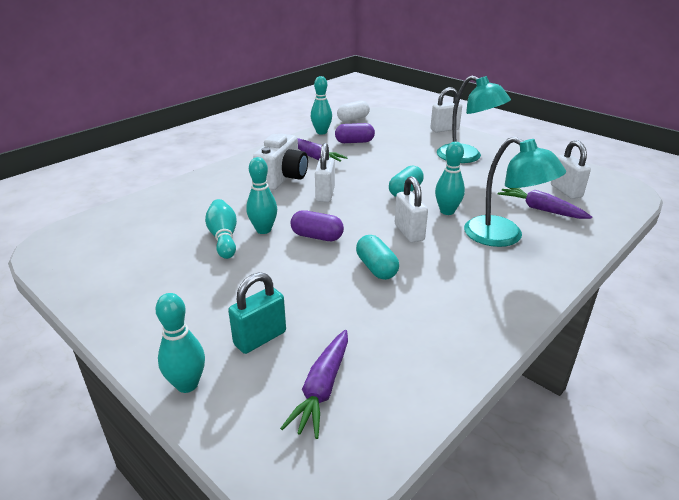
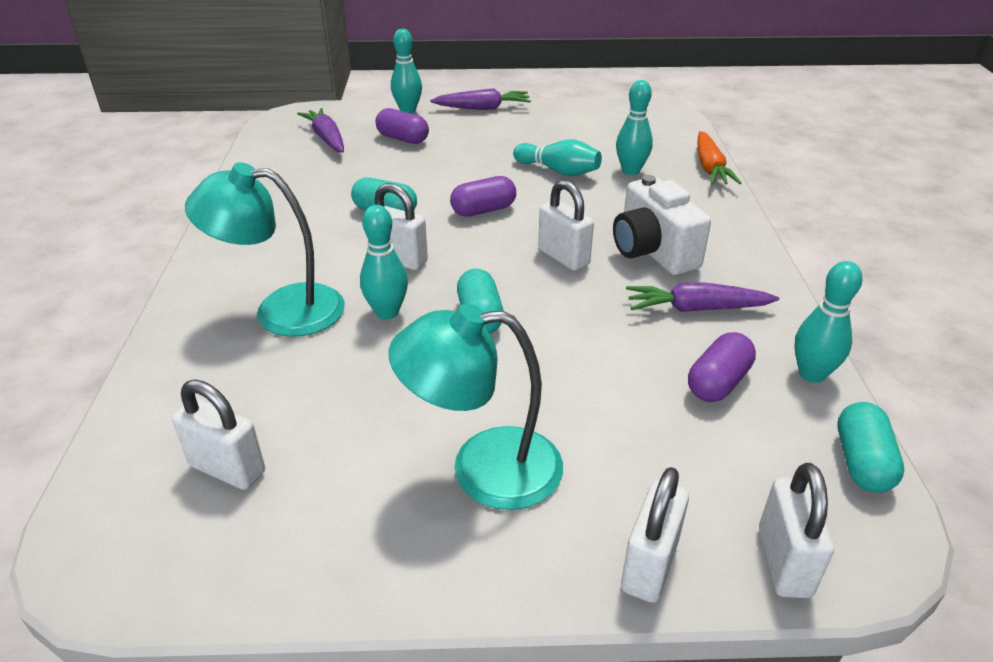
camera: 135 degrees right, 5 degrees up
(151, 196) = (710, 167): none -> orange carrot
(260, 338) = (403, 139): turquoise padlock -> purple capsule
(263, 230) = (541, 192): turquoise bowling pin -> turquoise bowling pin (631, 171)
(353, 119) = (862, 462): white capsule -> turquoise capsule
(409, 119) = (784, 562): none -> white padlock
(540, 209) = (254, 390): purple carrot -> purple carrot (483, 108)

